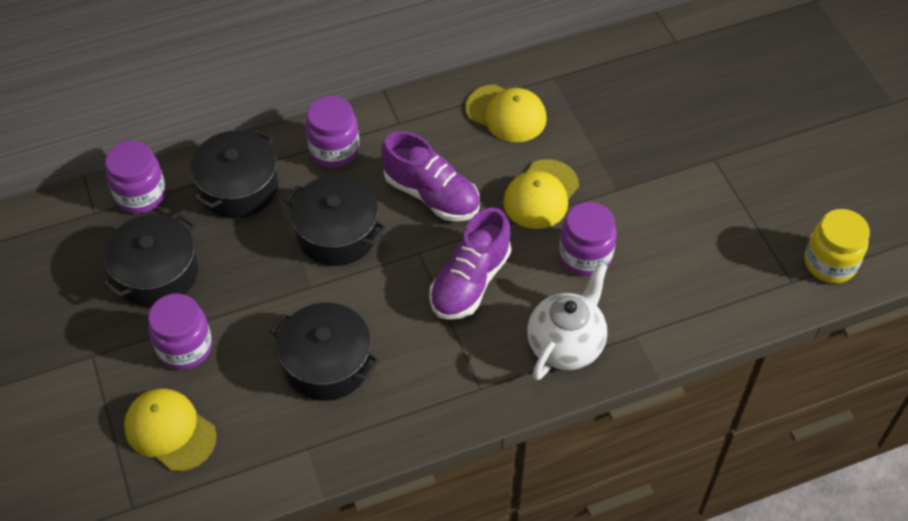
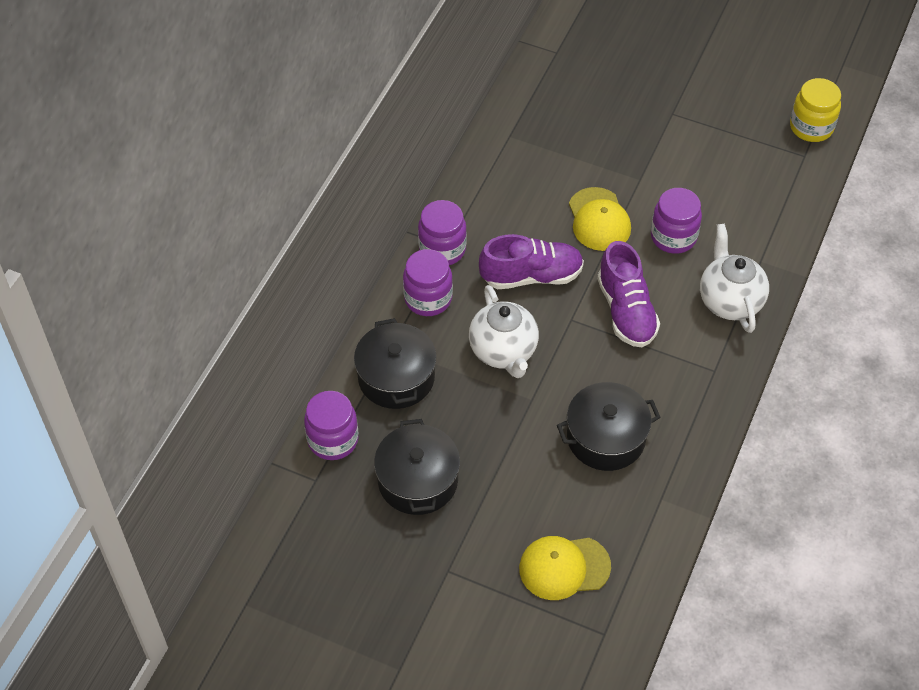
camera: 45 degrees left, 0 degrees up
(185, 347) = (502, 509): purple jar -> purple jar (442, 249)
(337, 233) = (503, 351): black pot -> white teapot
(506, 114) = (510, 184): yellow cap -> none

